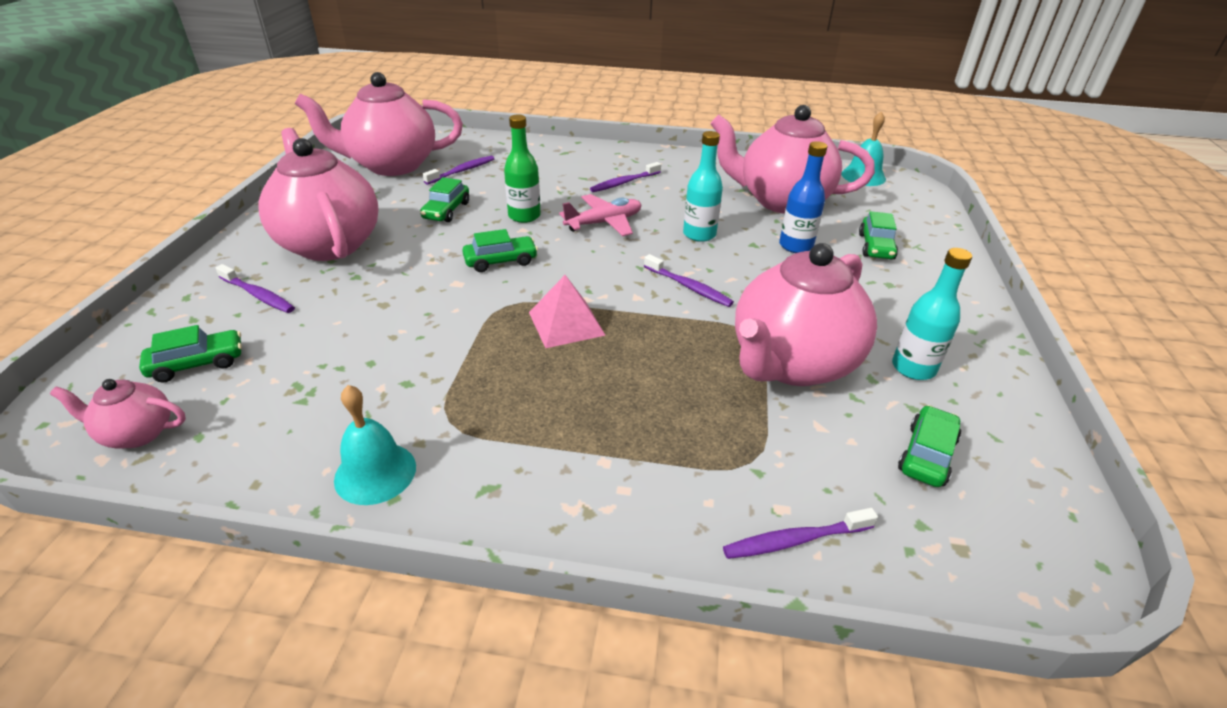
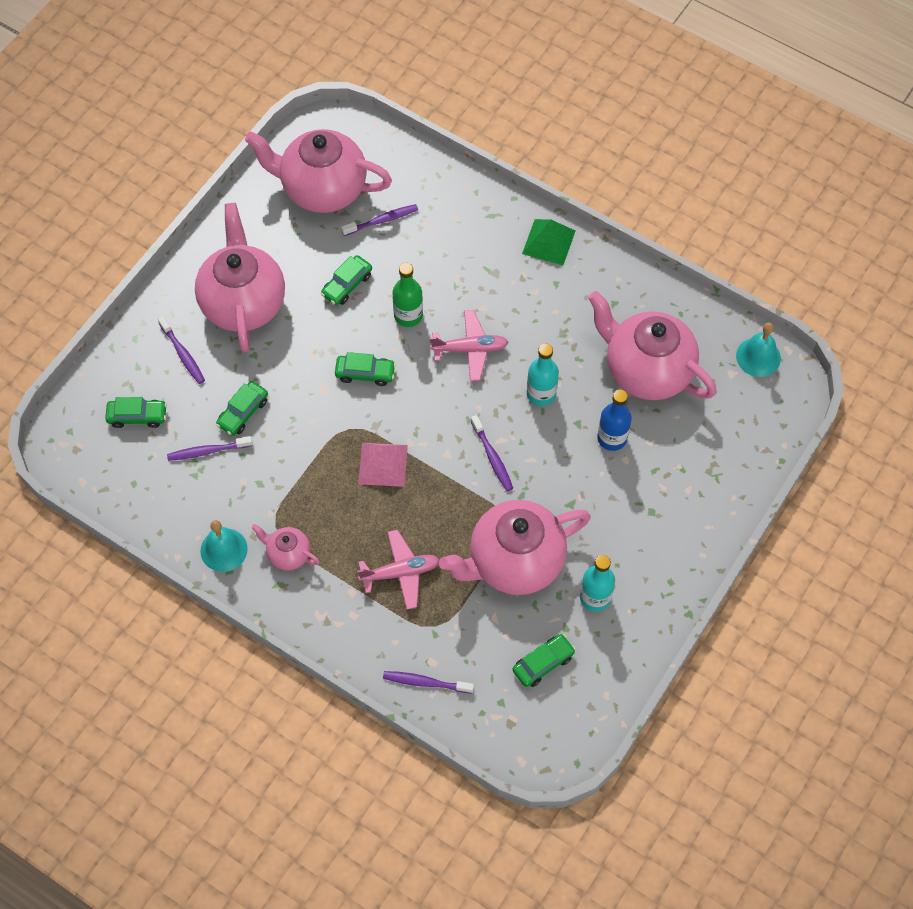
camera: 25 degrees right, 25 degrees up
(137, 433) = (101, 468): pink teapot -> pink teapot (288, 554)
(624, 183) = (520, 290): purple toothbrush -> purple toothbrush (208, 451)
(627, 156) = (548, 242): none -> green pyramid
(659, 418) = (400, 572): none -> pink plane
(876, 246) = (679, 463): green car -> green car (243, 412)

